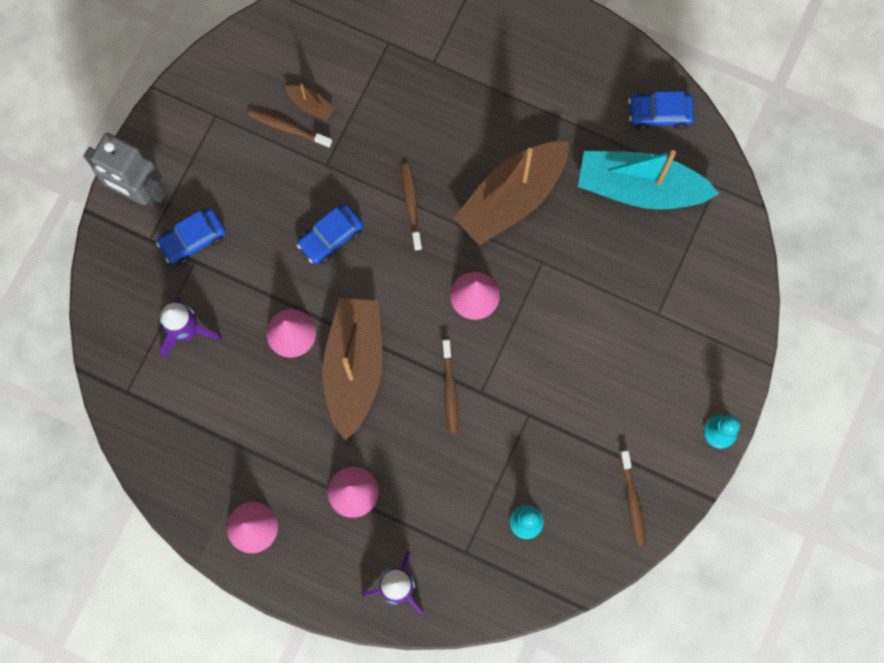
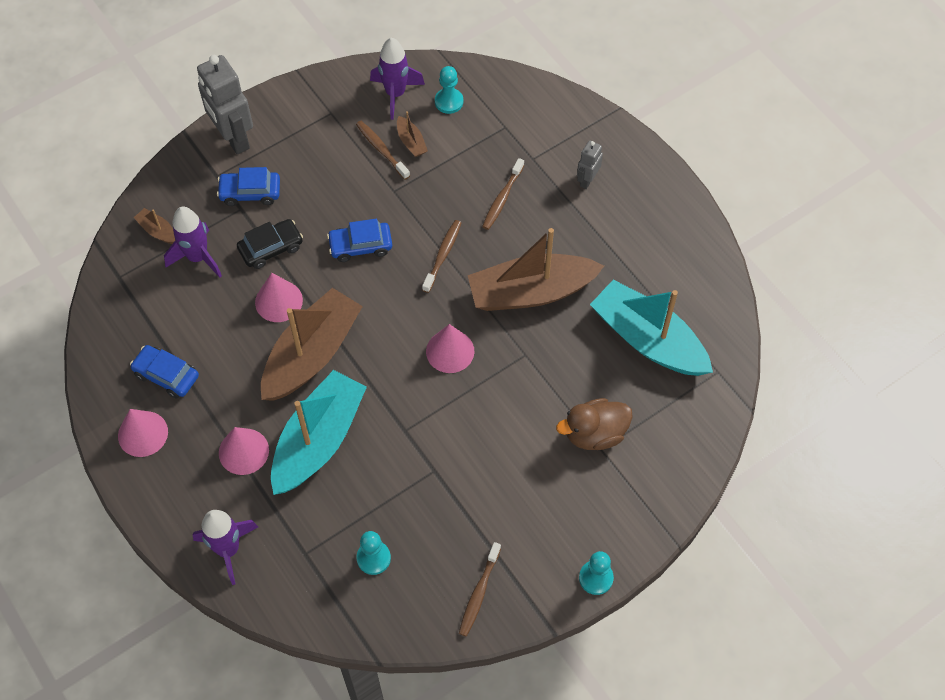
camera: 30 degrees right, 15 degrees down
(132, 326) = (158, 231): none -> brown boat
(249, 285) = (271, 248): none -> black car
(264, 62) = (395, 94): none -> purple rocket
(320, 43) = (449, 102): none -> turquoise pawn
(412, 444) = (318, 440): none -> turquoise boat
(450, 389) = (379, 414): brown toothbrush -> brown toothbrush (502, 198)
(496, 57) = (587, 180): none -> grey robot
(645, 303) = (594, 434): none -> brown duck
(659, 114) = (702, 290): blue car -> blue car (166, 375)

